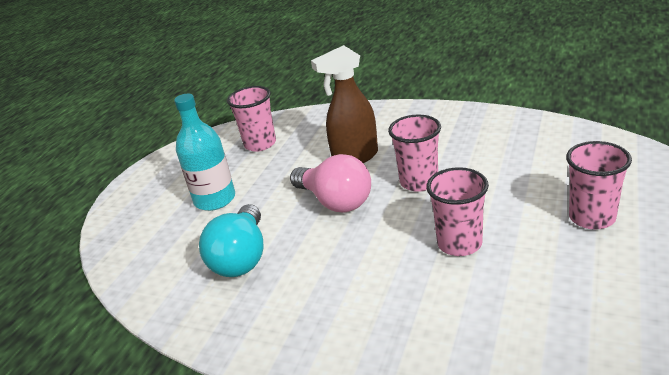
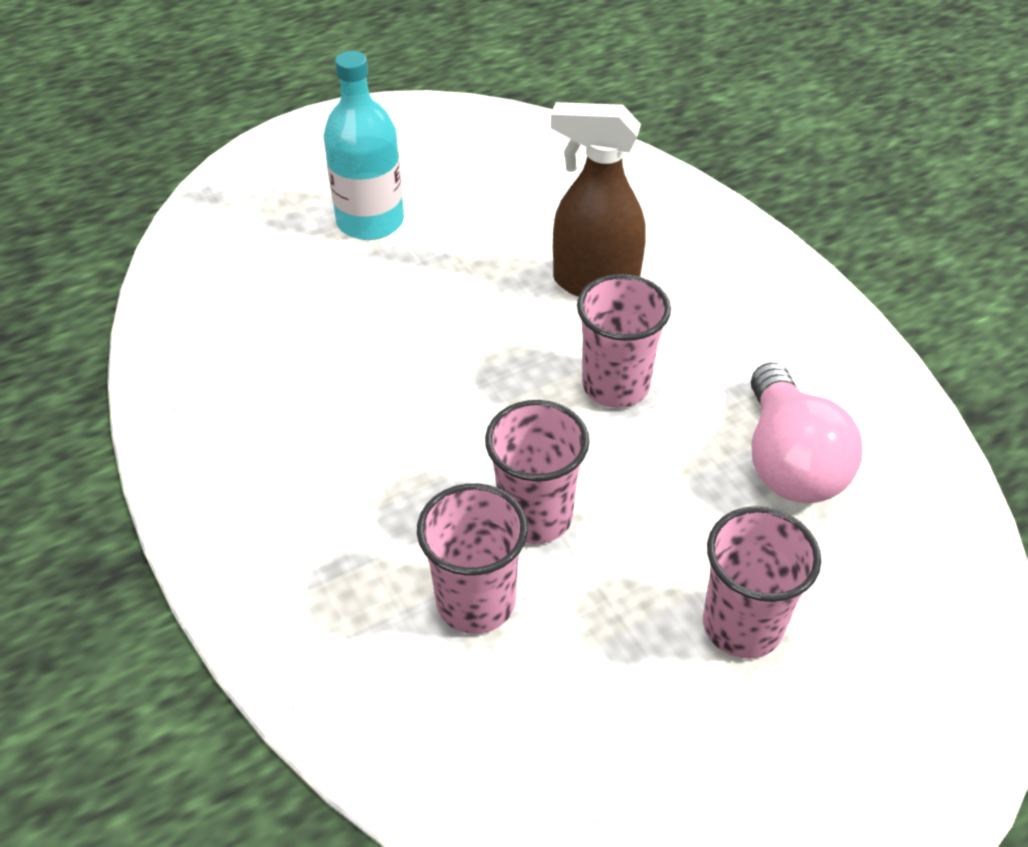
camera: 35 degrees right, 15 degrees up
(241, 258) = (300, 330): turquoise light bulb -> none
(260, 144) = (517, 171): pink cup -> pink cup (475, 602)
(335, 201) = (485, 334): pink light bulb -> pink light bulb (789, 461)

